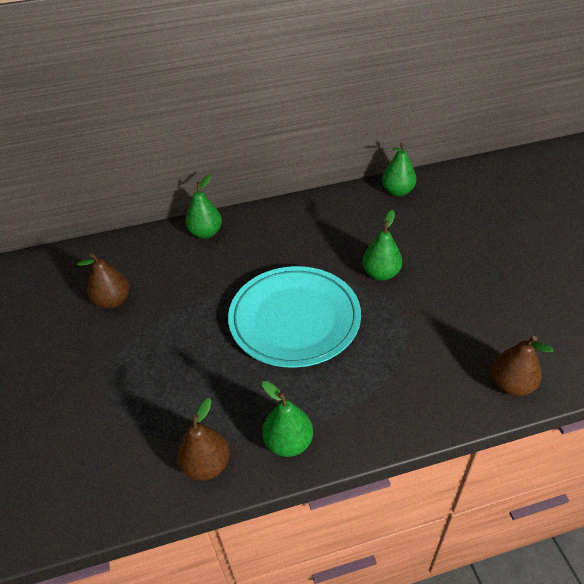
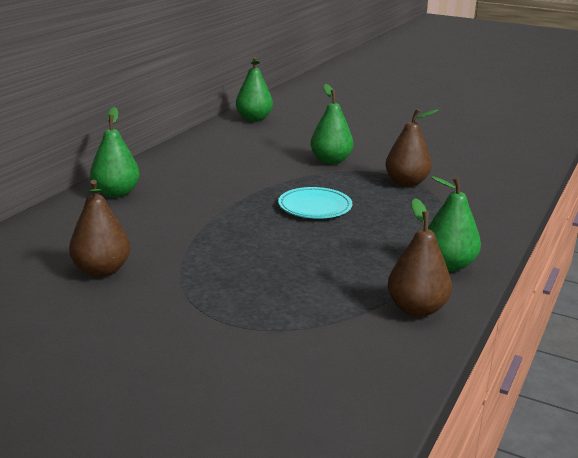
camera: 50 degrees left, 20 degrees down
(294, 319) = (315, 207): turquoise plate -> turquoise plate, size x0.48
(511, 385) = (516, 175): brown pear -> brown pear (406, 183)

